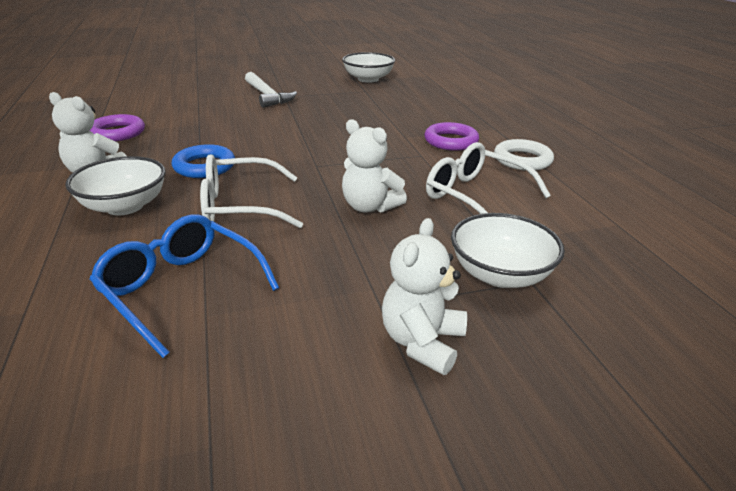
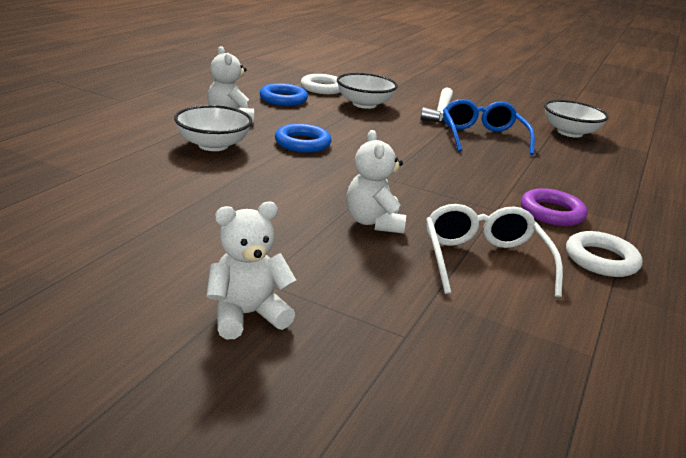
camera: 40 degrees right, 5 degrees down
(117, 133) = (283, 99): purple ring -> blue ring
(137, 109) = (322, 88): none -> white ring
(181, 289) = (166, 204): blue glasses -> blue glasses (482, 137)
(240, 207) = (280, 178): white glasses -> none
(500, 274) = (388, 317): white bowl -> white bowl (364, 104)

